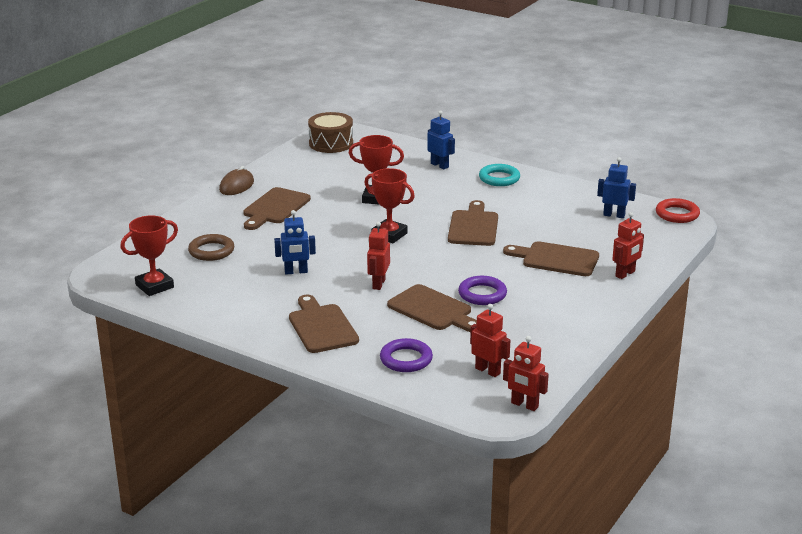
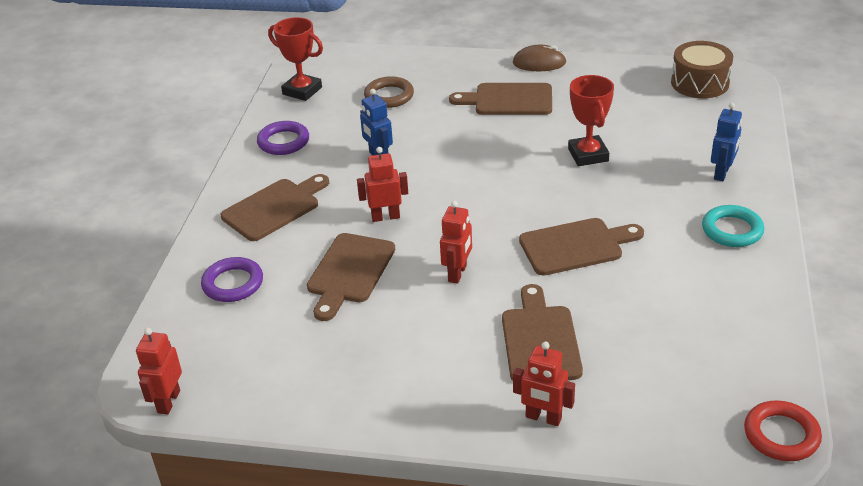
camera: 70 degrees right, 10 degrees up
(389, 235) = (505, 190): red trophy -> none
(482, 294) = (407, 300): purple ring -> purple ring (283, 142)
(488, 371) = (233, 352): red robot -> red robot (458, 273)
(614, 215) = (717, 365): blue robot -> none

